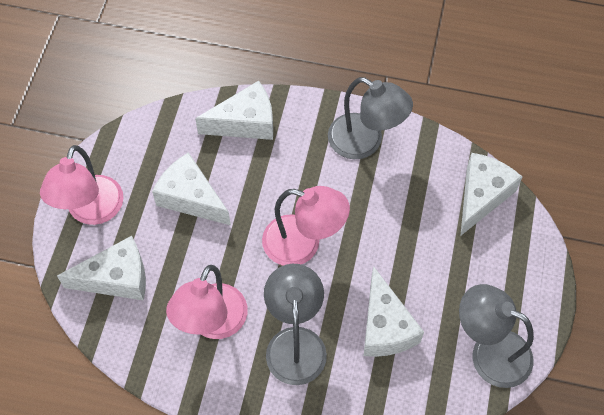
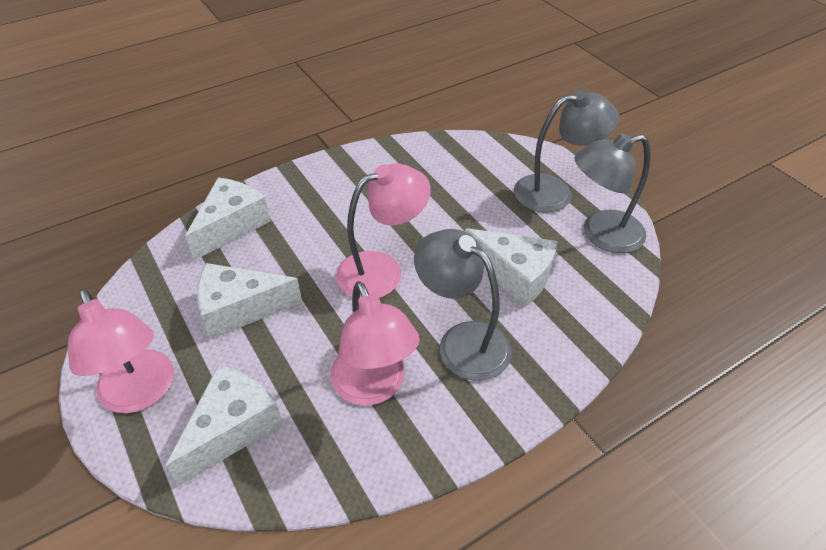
camera: 45 degrees left, 15 degrees down
(365, 142) = (349, 176): grey lamp -> grey lamp (555, 192)
(482, 196) = (472, 153): white cheese -> none

